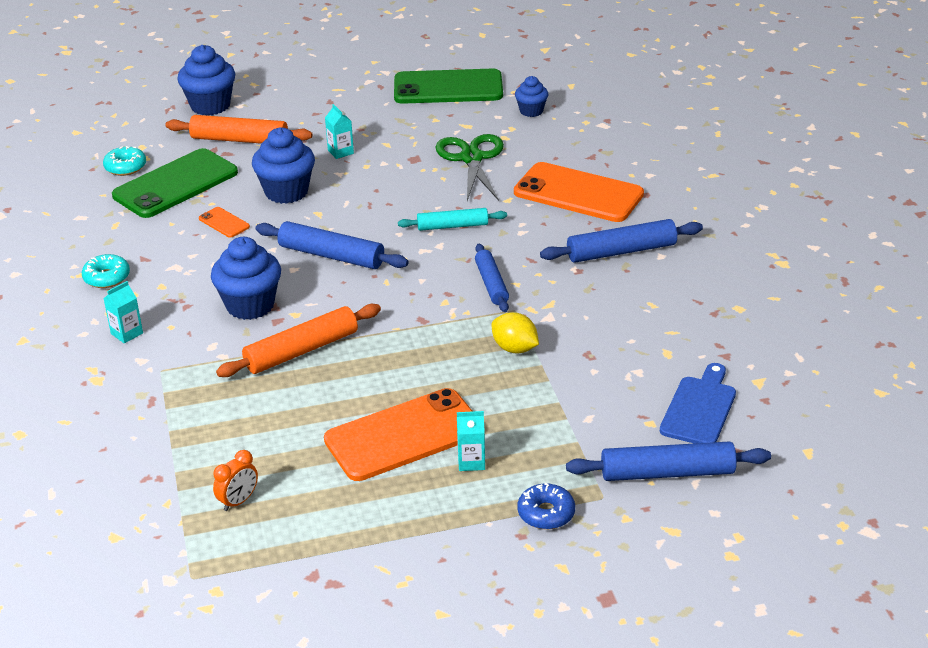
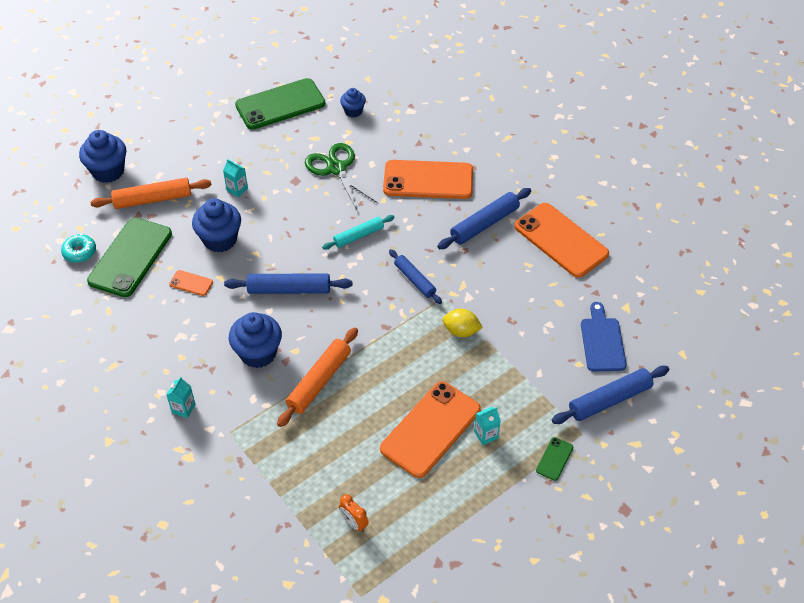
camera: 25 degrees left, 15 degrees up
(107, 277) = (135, 362): turquoise donut -> none
(238, 501) = (354, 523): orange clock -> orange clock turned 120 degrees clockwise
(546, 513) = (554, 459): blue donut -> green phone
(713, 291) = (561, 240): none -> orange phone

